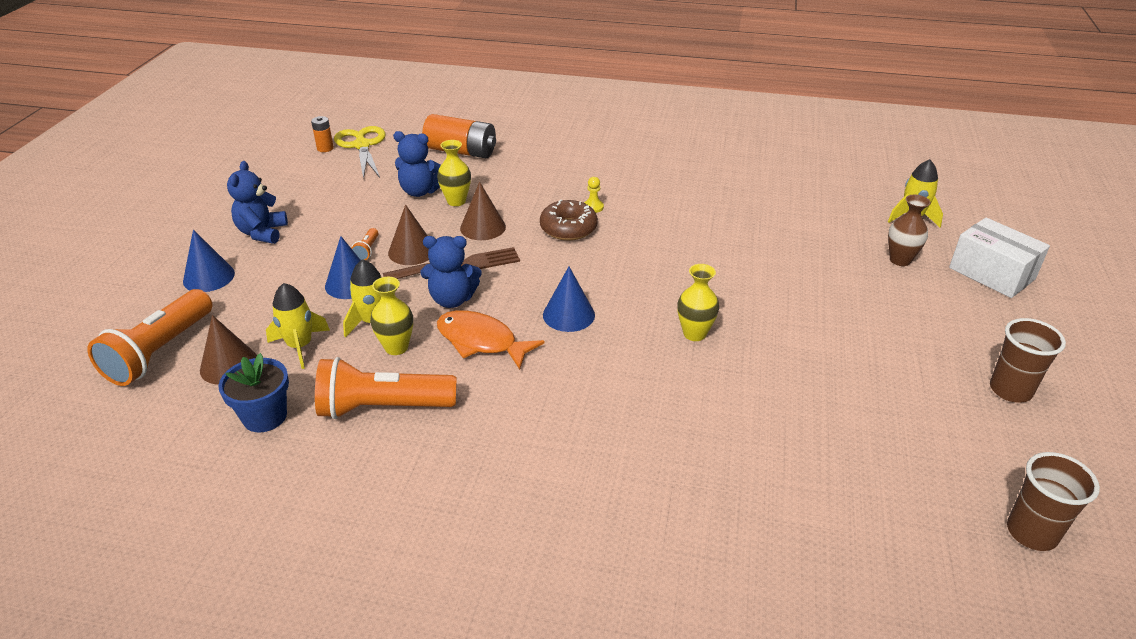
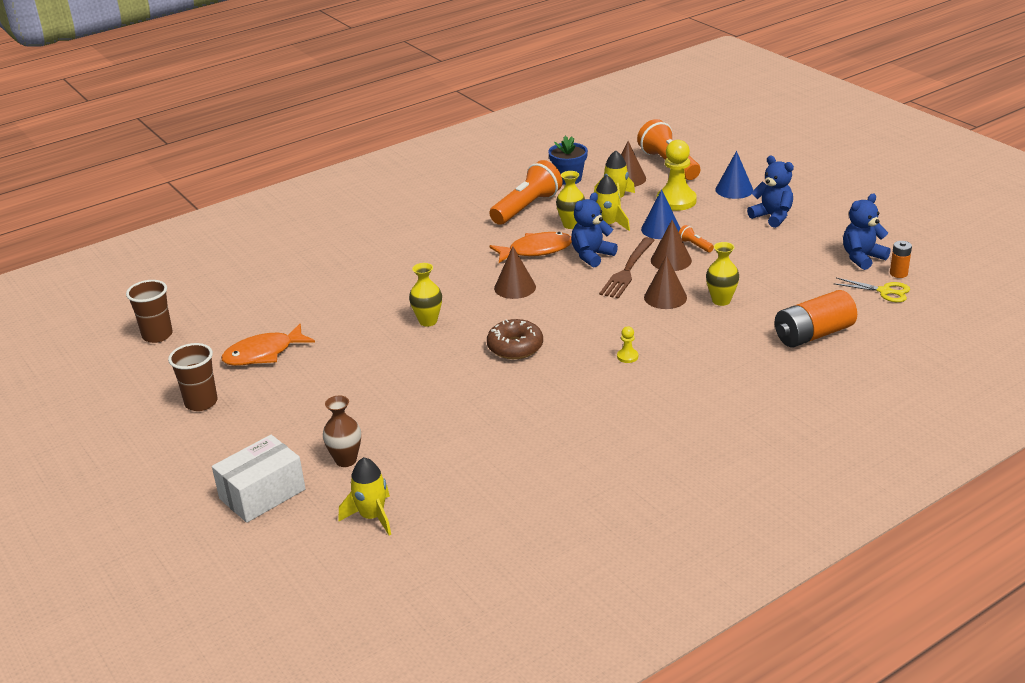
camera: 135 degrees right, 5 degrees down
(269, 302) = (676, 201): none -> yellow pawn
(362, 145) = (885, 291): yellow scissors -> yellow scissors, size x0.64
(420, 191) = (759, 291): blue teddy bear -> blue teddy bear (862, 258)
(568, 228) = (613, 331): brown donut -> brown donut (515, 347)
(568, 315) = (515, 287): blue cone -> brown cone
(902, 408) = (263, 354): none -> orange fish
(991, 273) = (262, 494): white box -> white box turned 45 degrees counterclockwise

